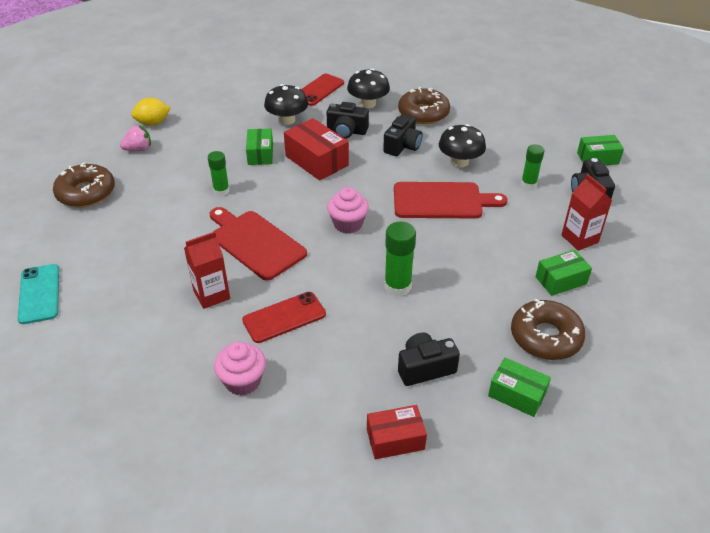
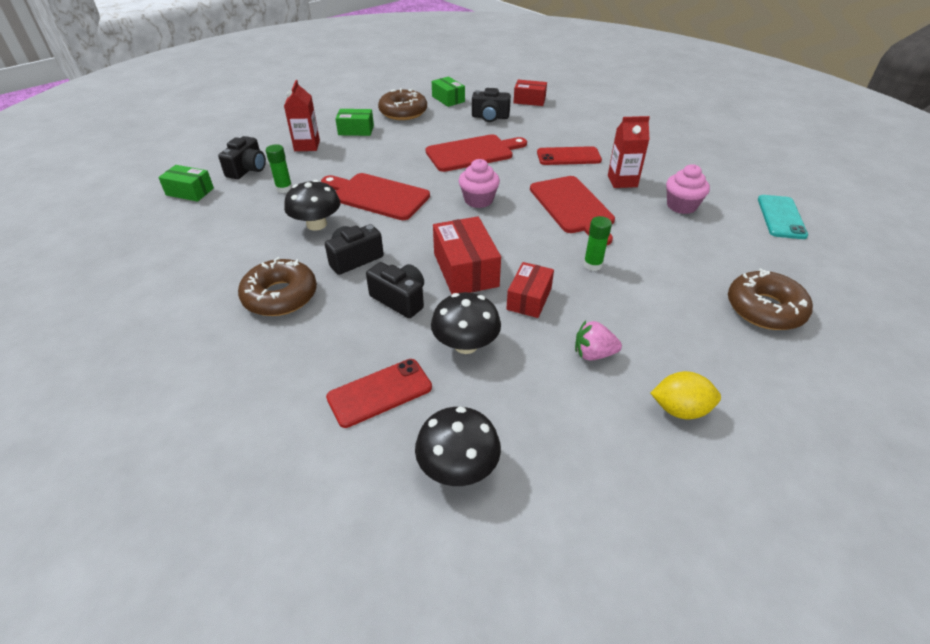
camera: 155 degrees left, 0 degrees up
(138, 149) = (700, 359): pink strawberry -> pink strawberry (593, 354)
(243, 381) = (609, 136): pink cupcake -> pink cupcake (681, 206)
(260, 154) = (529, 299): green box -> red box
(368, 103) = (332, 337): black mushroom -> black mushroom (458, 467)
(397, 286) = (472, 153): green glue stick -> red cutting board

